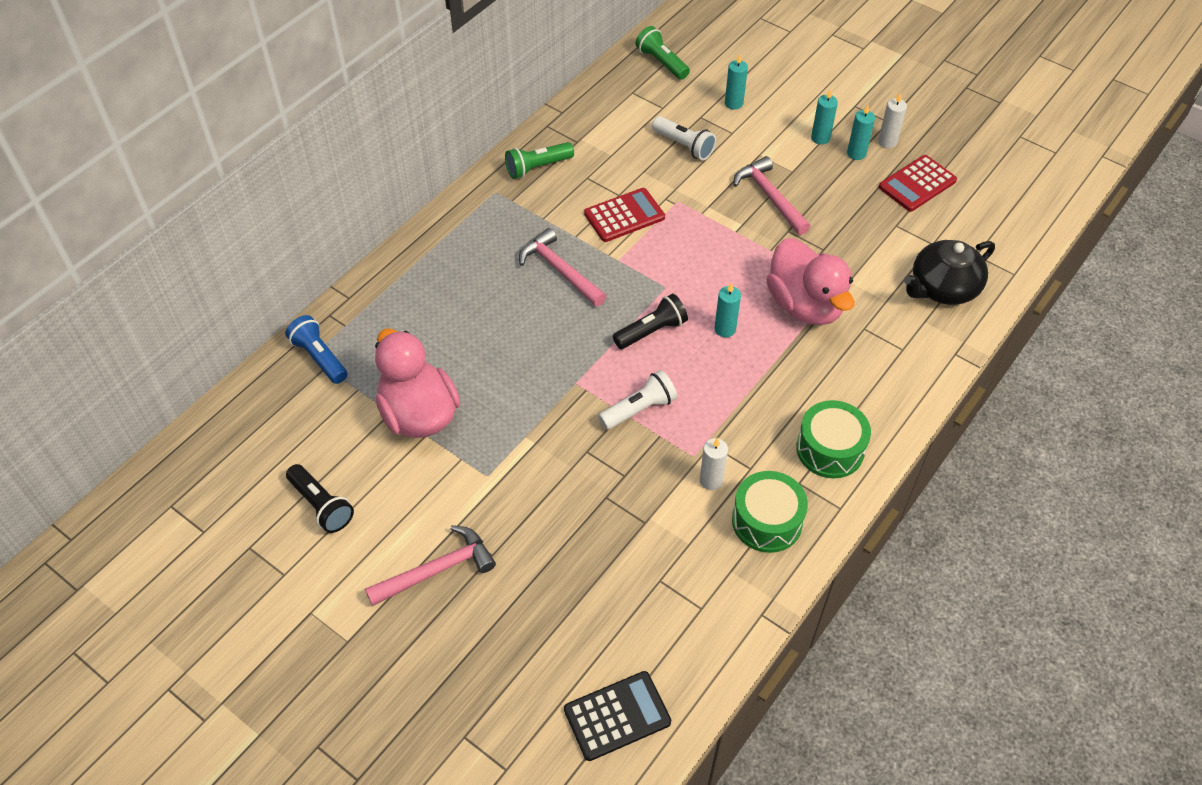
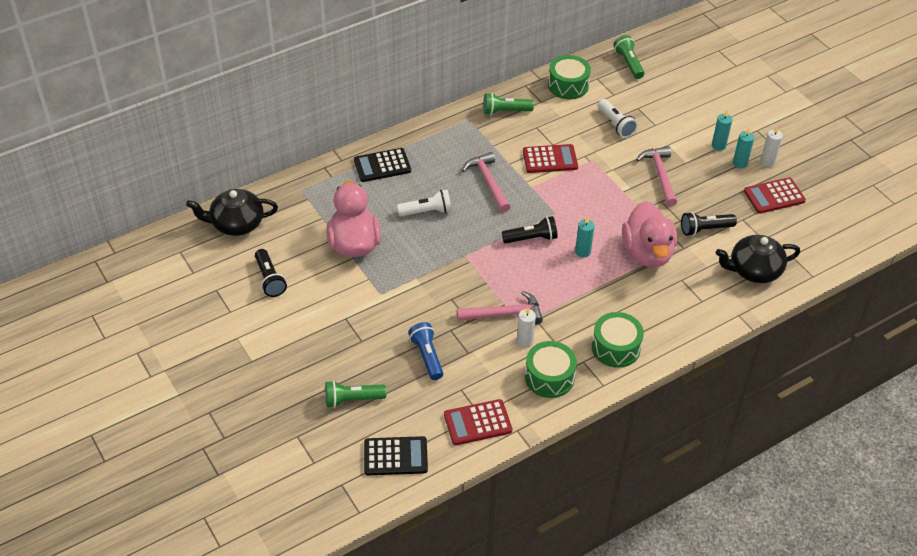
camera: 20 degrees right, 5 degrees down
(238, 437) = (236, 224): none -> black teapot
(319, 357) = (307, 191): blue flashlight -> blue flashlight (427, 356)
(408, 289) = (382, 165): none -> black calculator
(437, 570) = (323, 338): pink hammer -> pink hammer (504, 314)
(519, 650) = (352, 400): none -> green flashlight
(601, 111) = (568, 85): none -> green drum
(639, 409) = (498, 284): white flashlight -> white flashlight (427, 211)
(705, 622) = (477, 423): none -> red calculator
(733, 103) = (667, 105): turquoise candle -> none
(859, 252) = (705, 229): none -> black flashlight

